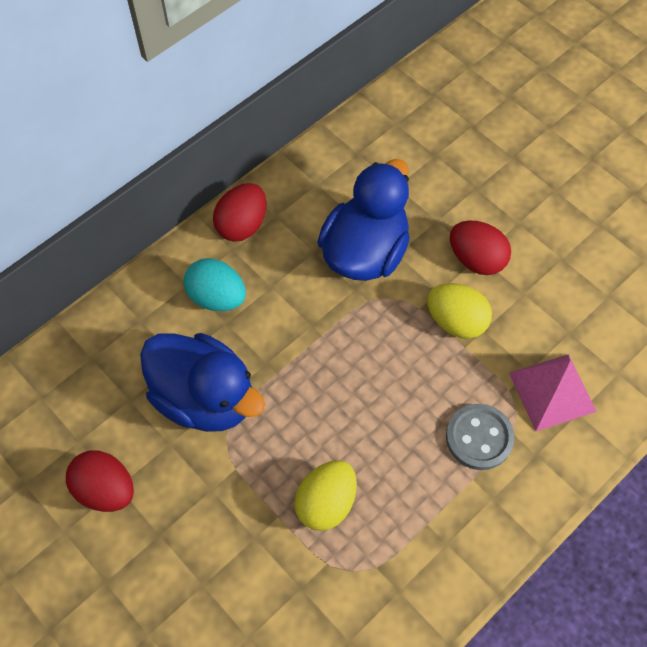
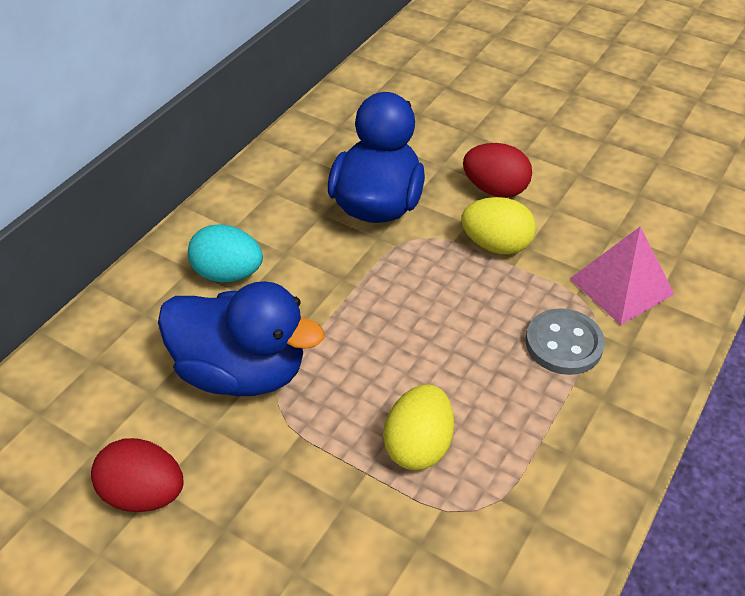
camera: 15 degrees left, 15 degrees down
(242, 225) = (237, 205): red egg -> none

